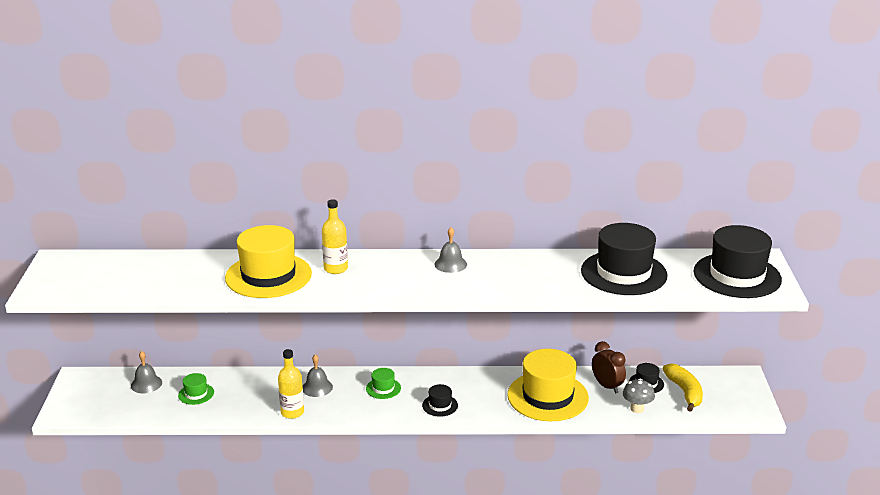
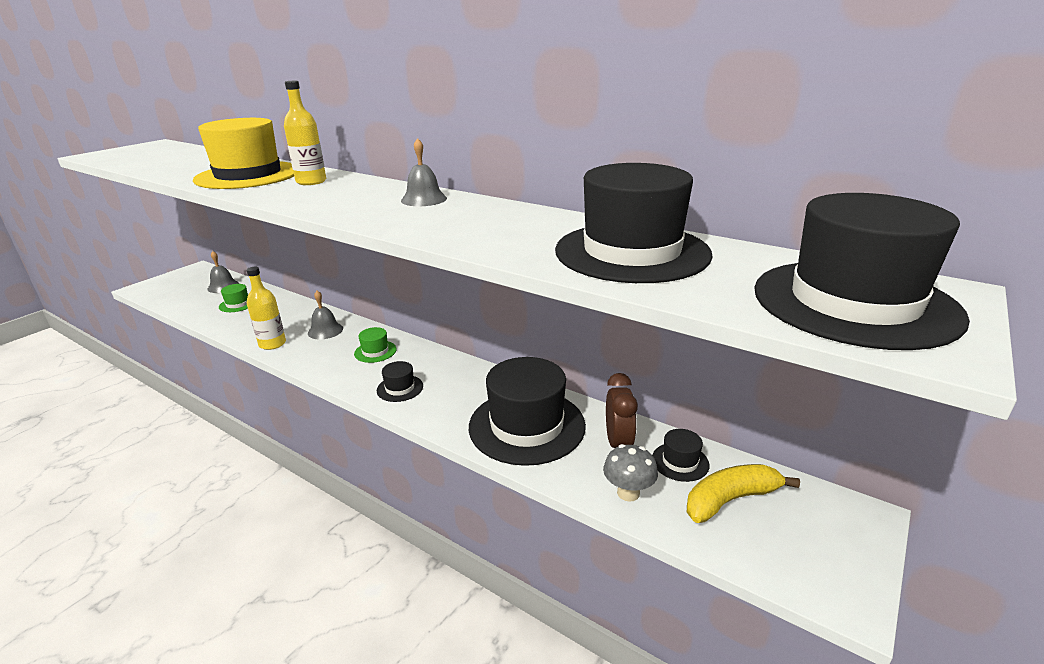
camera: 35 degrees right, 0 degrees up
(547, 396) = (527, 426): yellow hat -> black hat
(685, 392) = (730, 500): yellow banana -> yellow banana turned 135 degrees counterclockwise

